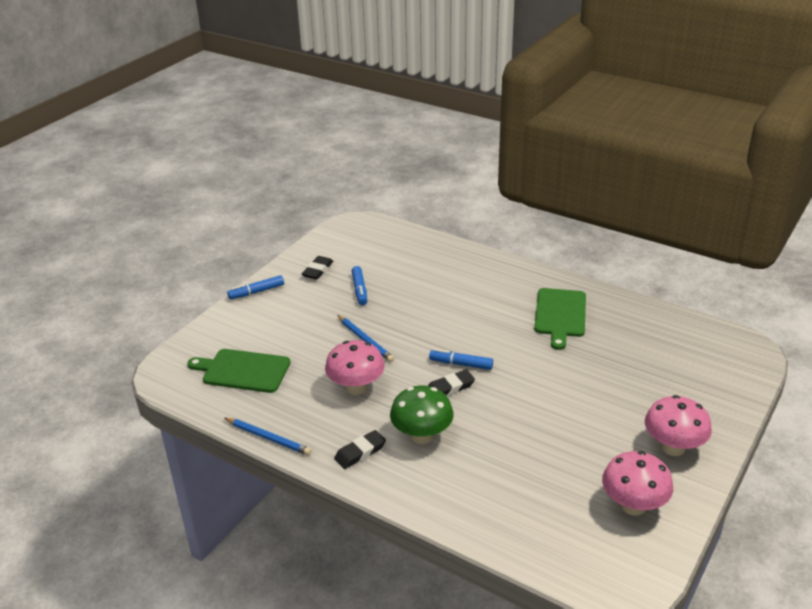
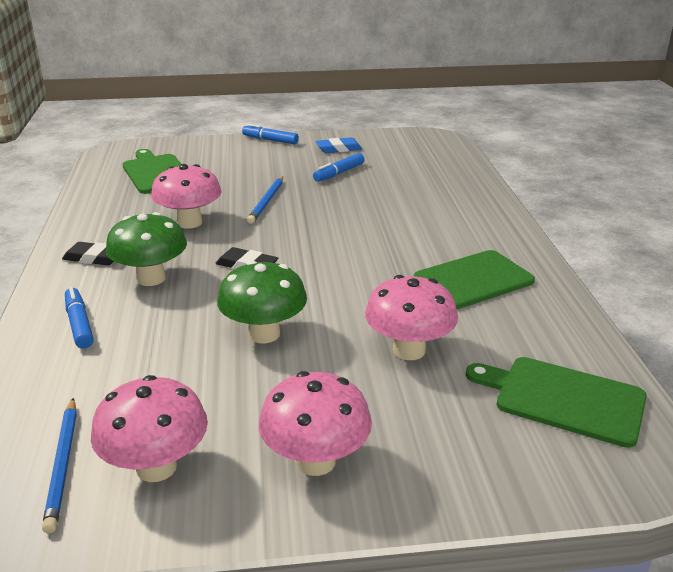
camera: 50 degrees right, 5 degrees down
(268, 438) = (76, 213): blue pencil -> blue pencil (63, 465)
(317, 270) = (338, 149): black eraser -> blue eraser
(461, 364) = (294, 257): blue marker -> blue marker (79, 324)
(540, 415) = (264, 334): none -> green mushroom
(607, 371) = (409, 350): none -> pink mushroom
(691, 346) = (564, 399): none -> green cutting board

